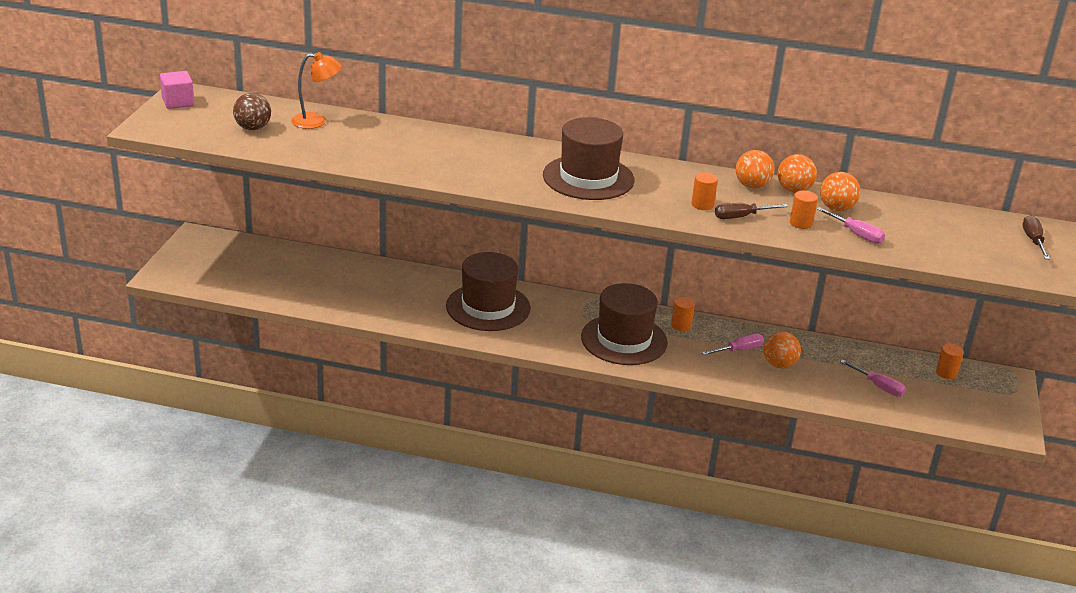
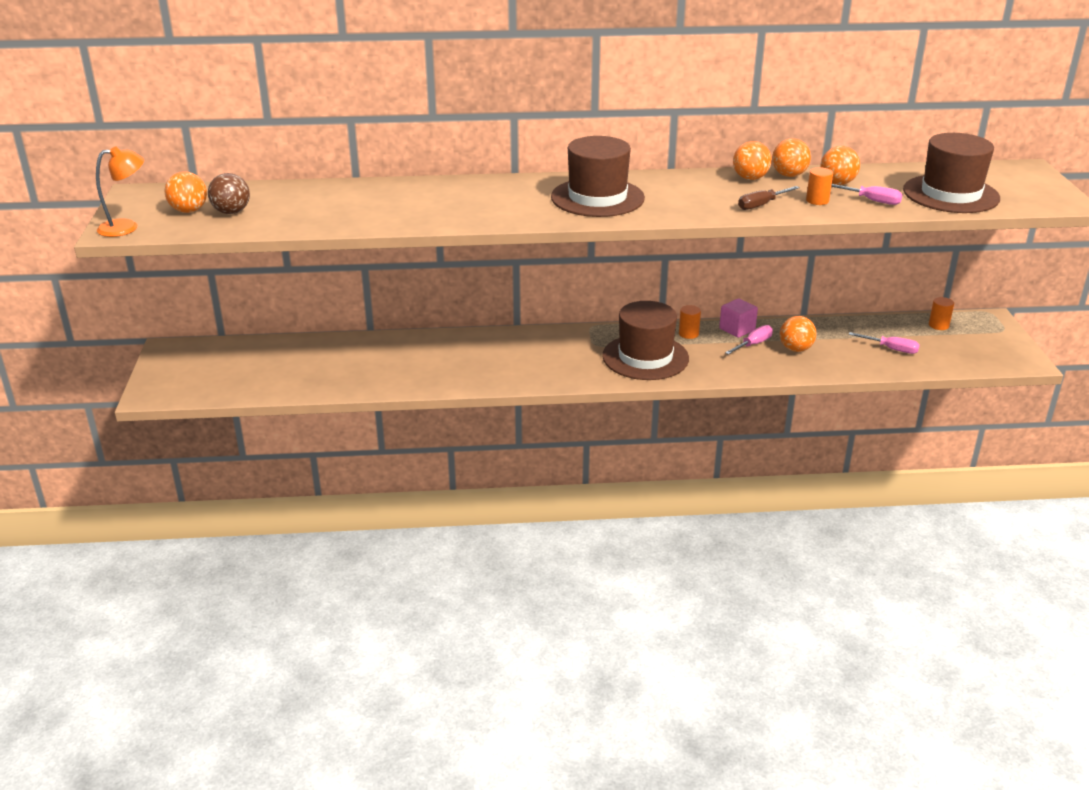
camera: 15 degrees left, 0 degrees up
(178, 102) = (134, 202): pink cube -> pink cube (737, 329)
(218, 119) = (189, 211): none -> orange ball
(316, 121) = (294, 195): orange lamp -> orange lamp (126, 227)
(488, 307) = (501, 355): brown hat -> brown hat (951, 194)
(702, 205) = (719, 201): orange cylinder -> none
(1033, 241) = (1019, 179): brown screwdriver -> none

